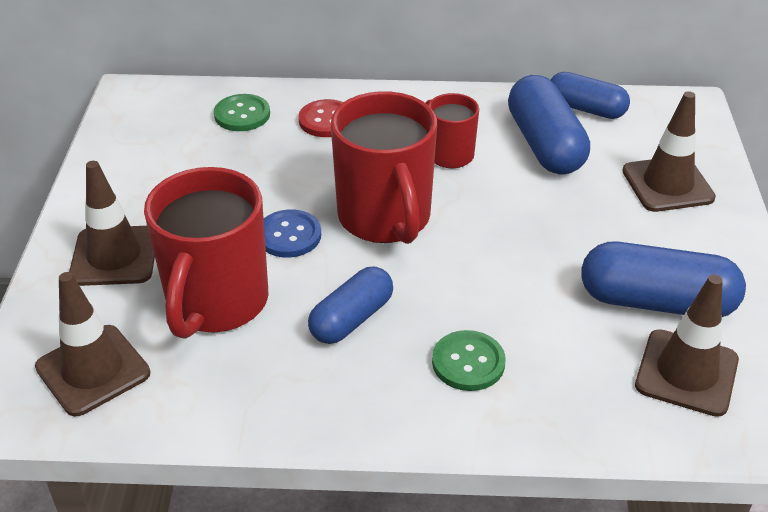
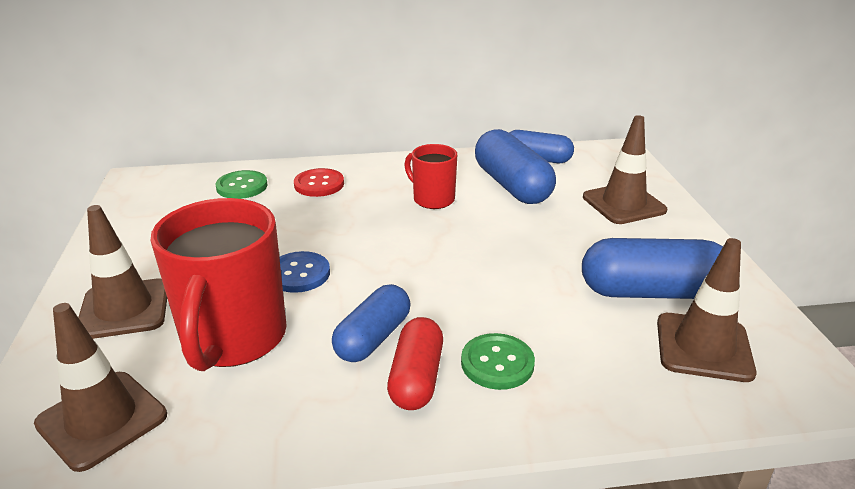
camera: 10 degrees left, 10 degrees down
(385, 219) = (387, 252): red mug -> none
(385, 367) = (416, 378): none -> red capsule

